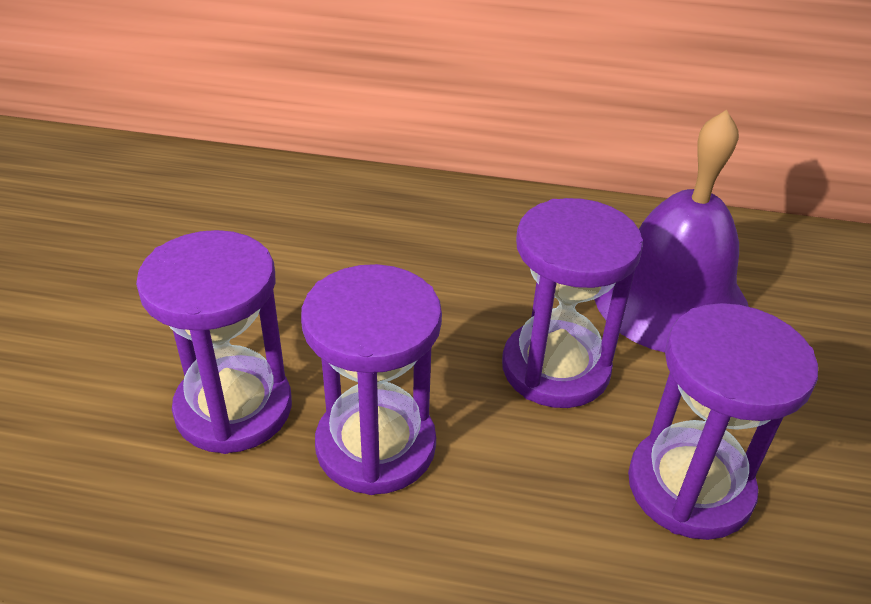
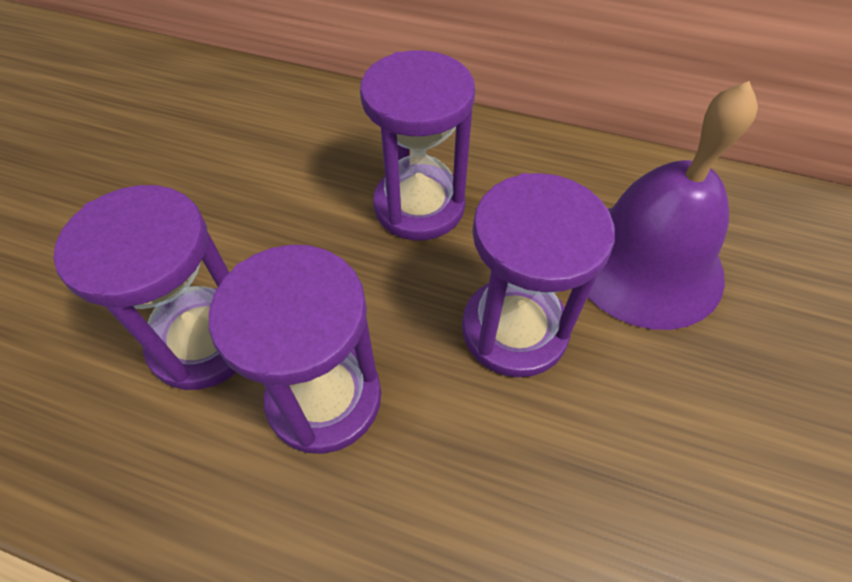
camera: 10 degrees right, 15 degrees up
(689, 487) = (622, 484): purple hourglass -> purple hourglass (419, 206)

